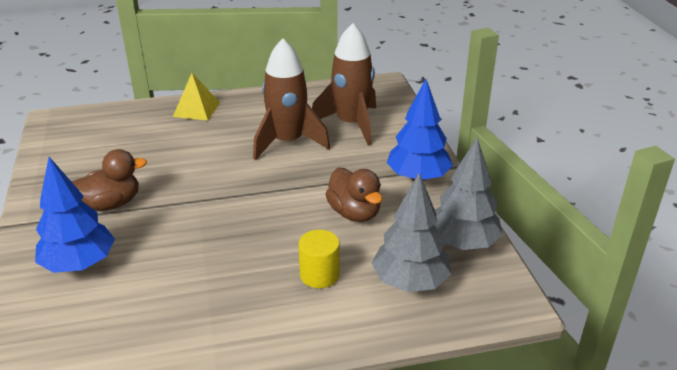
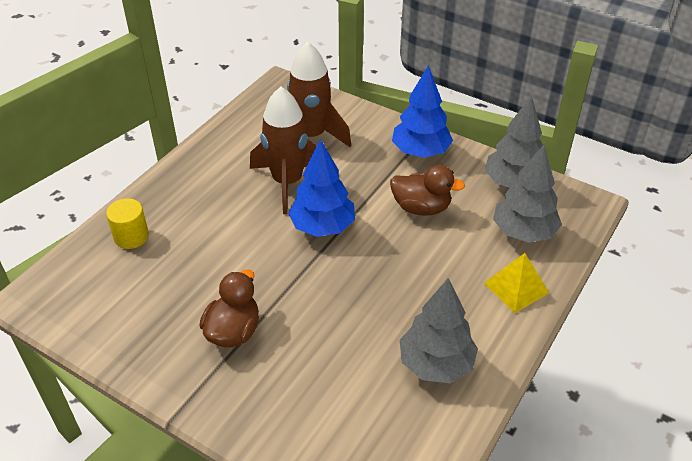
camera: 45 degrees left, 10 degrees up
(79, 264) = (295, 394): blue tree -> blue tree (323, 227)
(188, 317) = (436, 364): none -> grey tree
(196, 109) = (160, 200): yellow pyramid -> yellow pyramid (516, 287)
(319, 275) = (467, 268): yellow cylinder -> yellow cylinder (131, 236)

